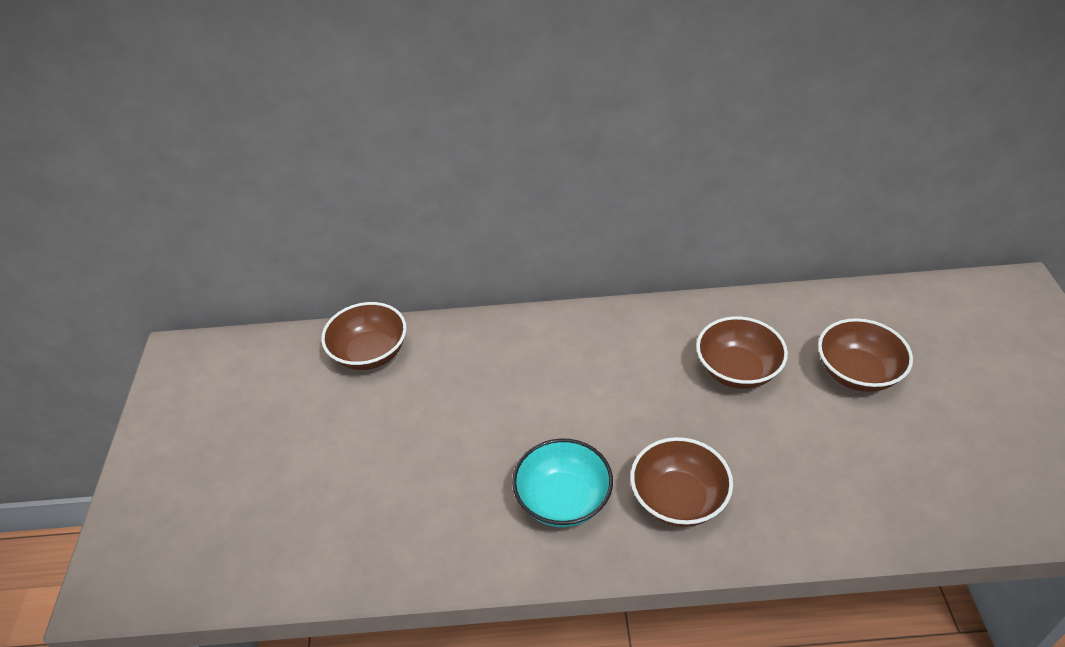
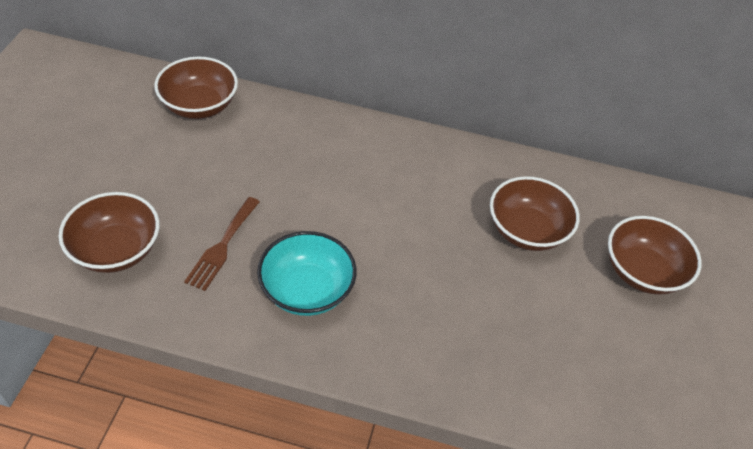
camera: 10 degrees right, 5 degrees up
(461, 485) = (222, 246): none -> brown fork
(678, 499) = (412, 326): brown bowl -> brown bowl (116, 250)

